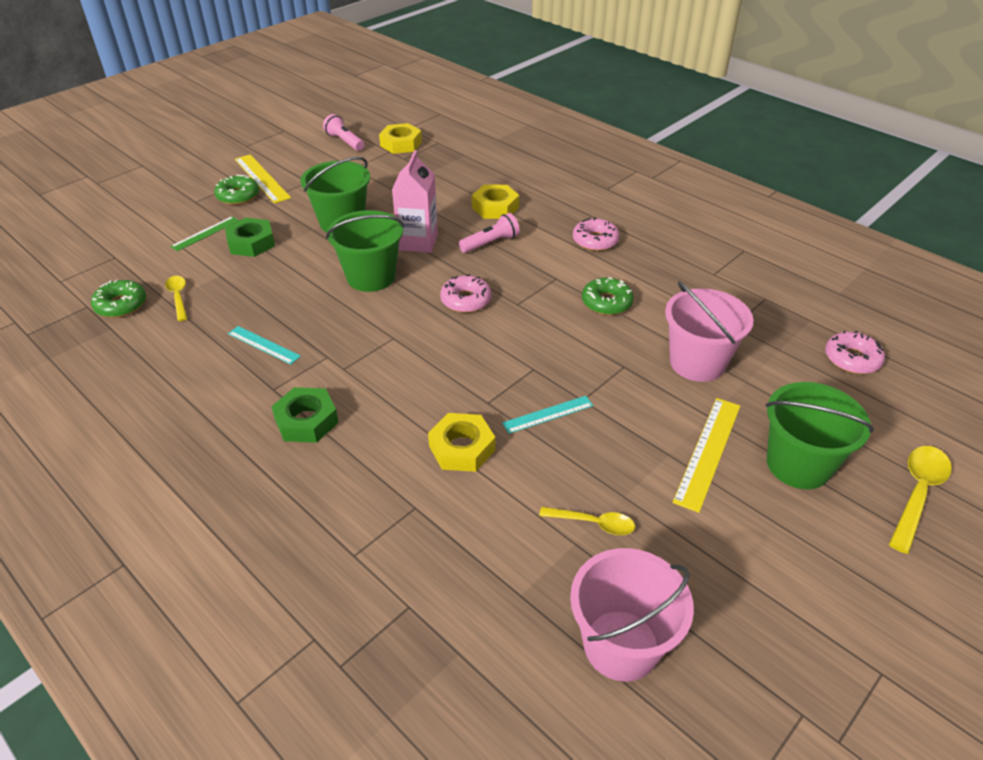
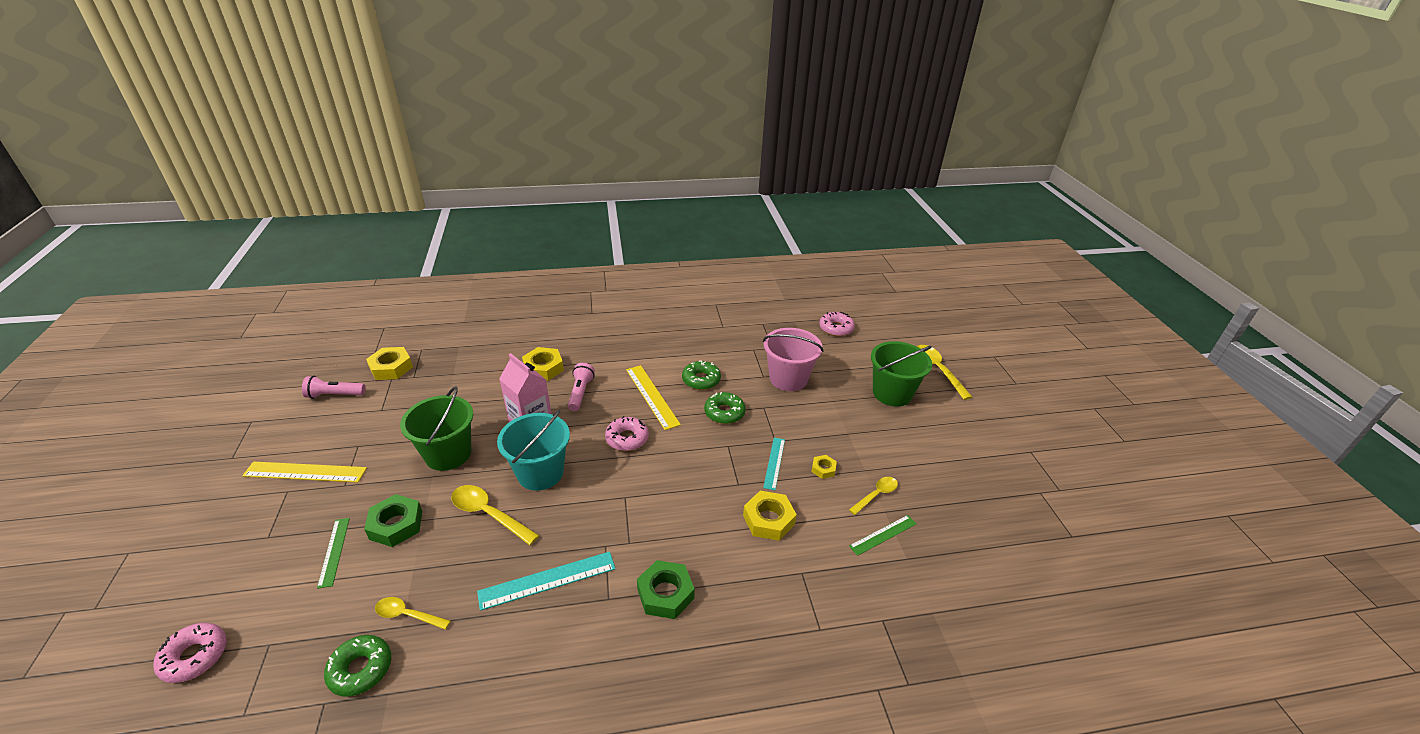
camera: 55 degrees left, 5 degrees down
(238, 196) = (308, 501): green donut -> green donut (724, 412)
(263, 345) = (547, 580): turquoise ruler -> turquoise ruler, size x1.57
(301, 277) = (489, 514): none -> yellow spoon
(371, 277) = (540, 473): green bucket -> turquoise bucket
(535, 556) = (883, 535): none -> green ruler
(583, 458) = (823, 469): none -> yellow nut
(595, 241) = (637, 349): pink donut -> pink donut (195, 656)
(621, 645) = (966, 534): pink bucket -> none
(708, 452) = (858, 418): yellow ruler -> yellow ruler (652, 396)

